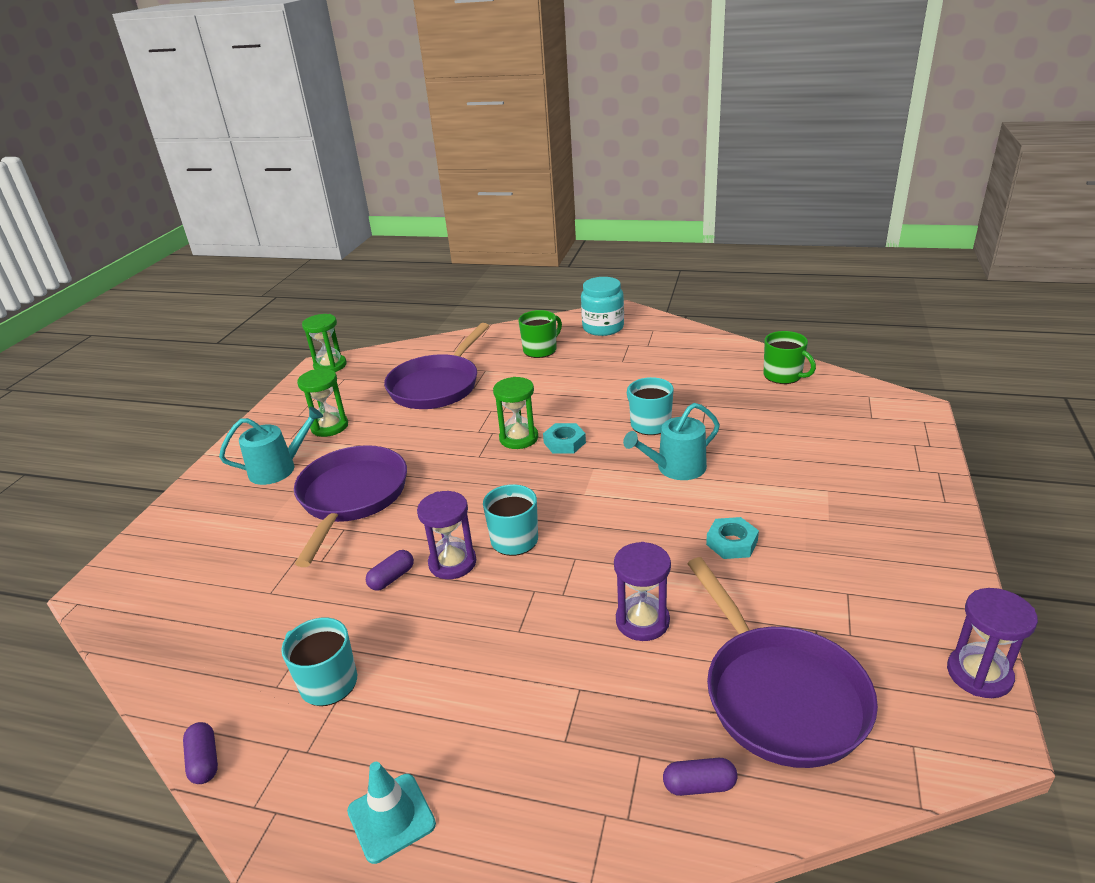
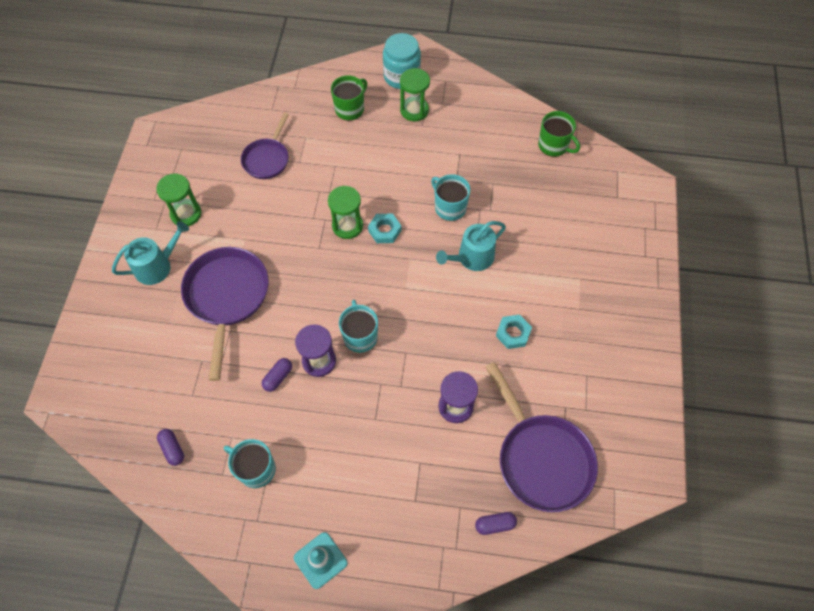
camera: 10 degrees left, 30 degrees up
(204, 761) = (193, 532): purple capsule -> purple capsule (172, 449)
(330, 366) = (163, 131): green hourglass -> green hourglass (414, 110)
(437, 386) = (267, 159): purple pan -> purple pan, size x0.60
(979, 674) = (658, 436): purple hourglass -> none

